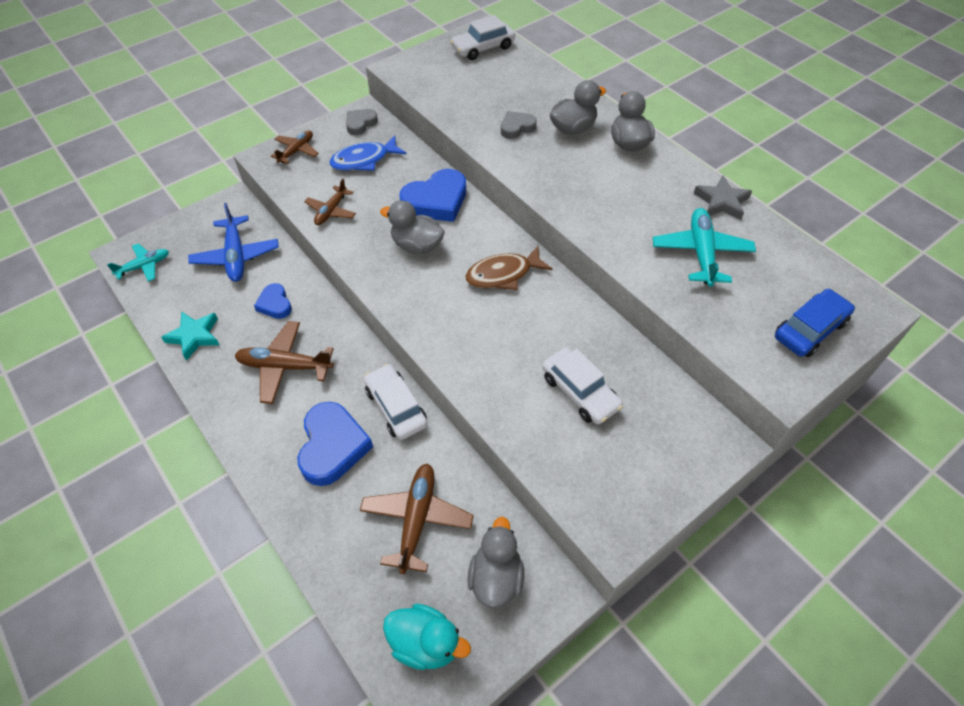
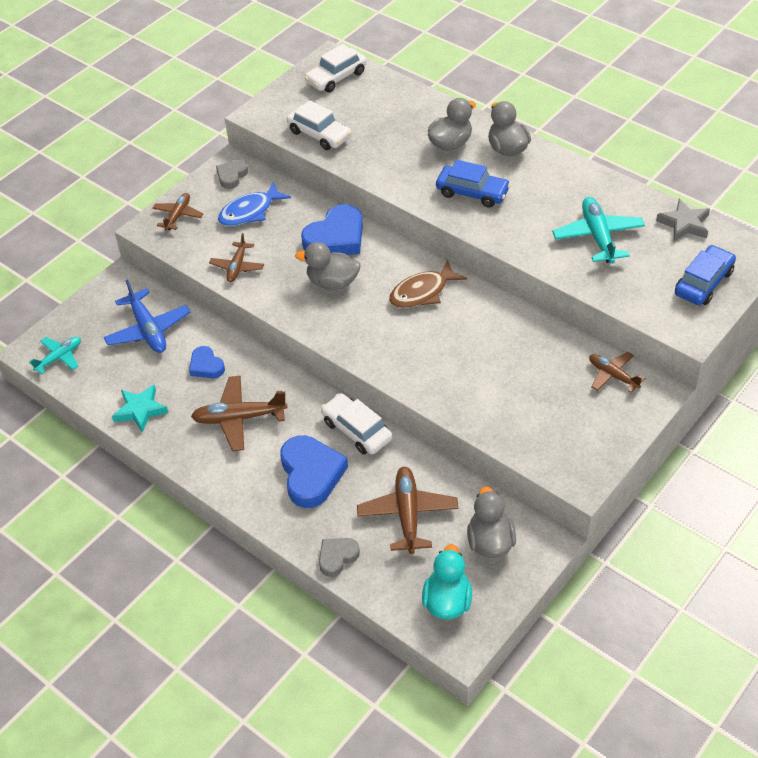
camera: 10 degrees left, 5 degrees down
(425, 643) = (447, 601): turquoise duck -> turquoise duck turned 90 degrees counterclockwise
(517, 127) = (397, 153): grey heart -> grey heart (337, 557)
(580, 181) = (472, 193): none -> blue car
(580, 392) = (521, 377): white car -> white car (319, 134)
(681, 412) = (613, 375): none -> brown plane
(721, 202) = (605, 187): grey star -> grey star (684, 224)

